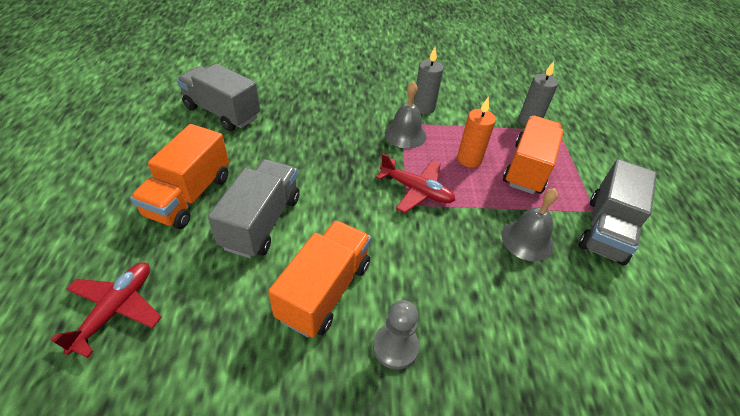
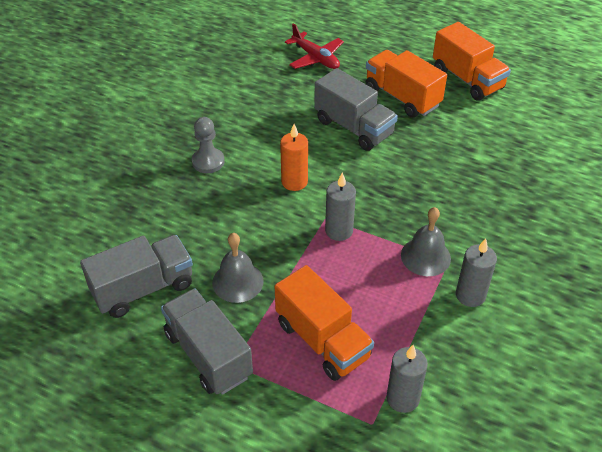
camera: 120 degrees right, 0 degrees up
(222, 112) = (513, 132): grey truck -> grey truck (143, 289)
(325, 290) = (271, 143): orange truck -> orange truck (467, 79)
(416, 190) = (339, 231): red plane -> grey candle
(469, 159) = (361, 293): orange candle -> orange candle (294, 182)

